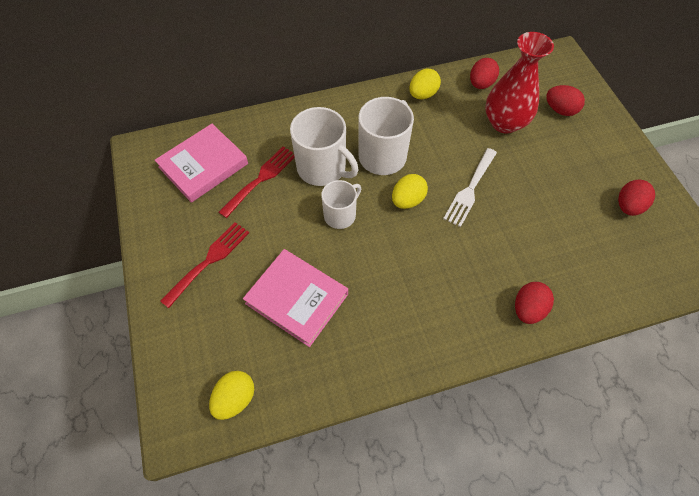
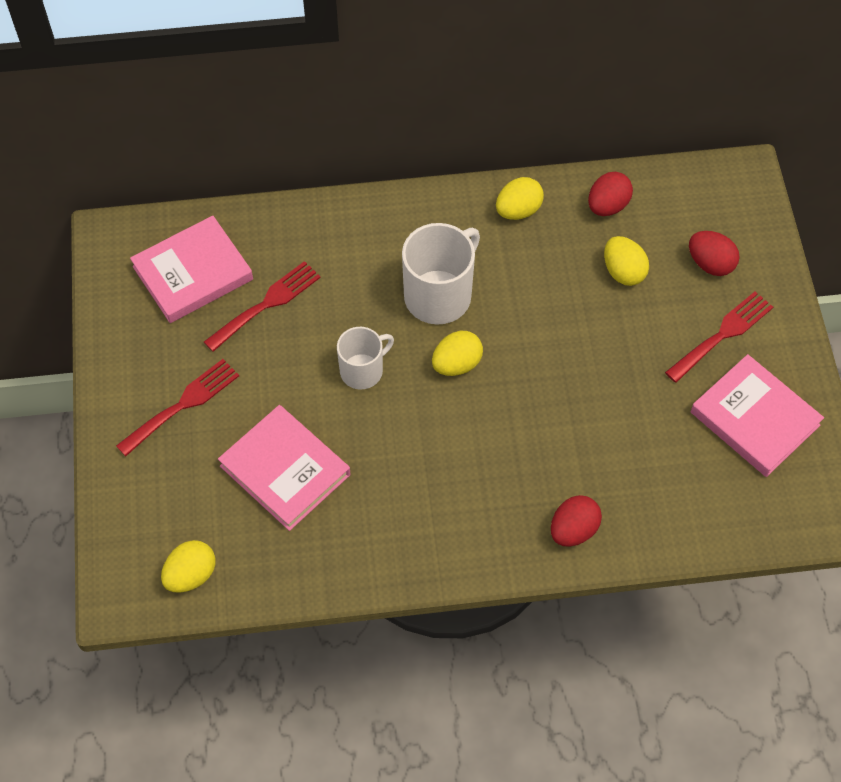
camera: 10 degrees right, 0 degrees up
(322, 168) = (352, 301): white mug -> none
(470, 190) = (545, 362): white fork -> none
(504, 123) = (623, 272): red vase -> yellow egg
(584, 153) = (722, 334): none -> red fork
(628, 206) = (754, 419): red egg -> pink book

